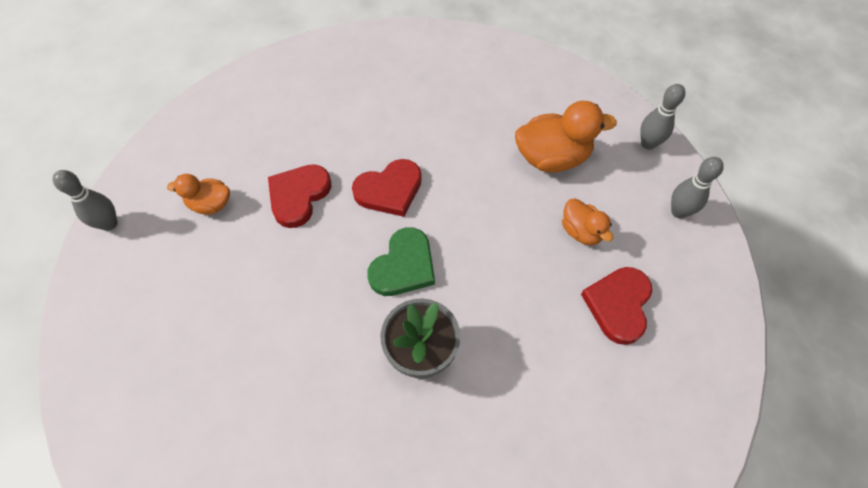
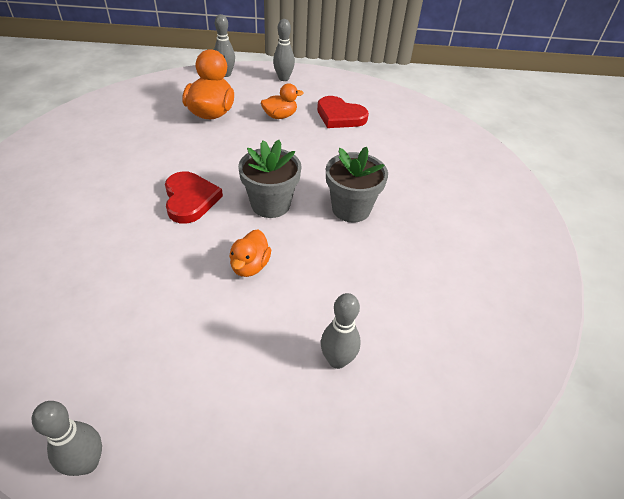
camera: 80 degrees left, 15 degrees down
(204, 378) = (337, 360): none -> grey bowling pin
(210, 204) = (124, 340): orange duck -> orange duck (250, 266)
(298, 196) = (159, 262): red heart -> none
(403, 266) = (270, 204): green heart -> grey flower pot

